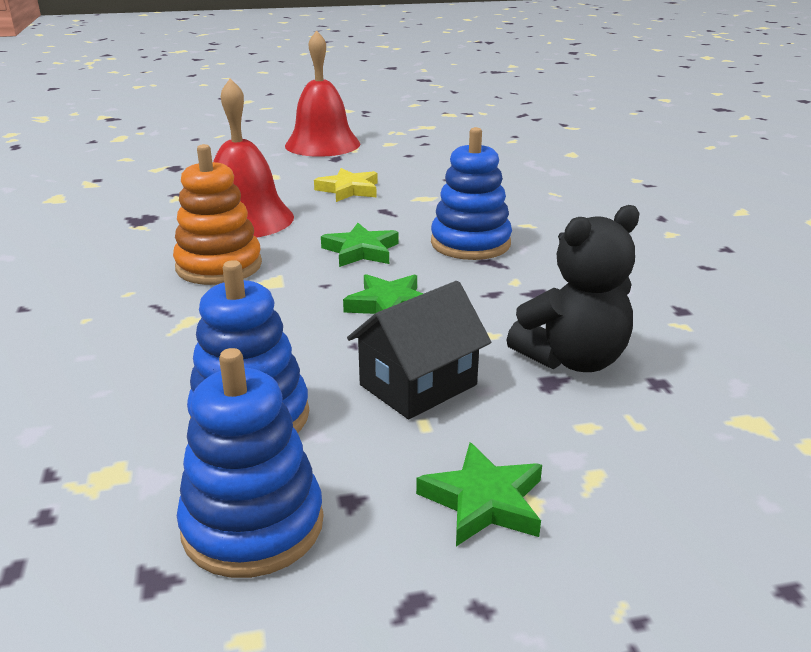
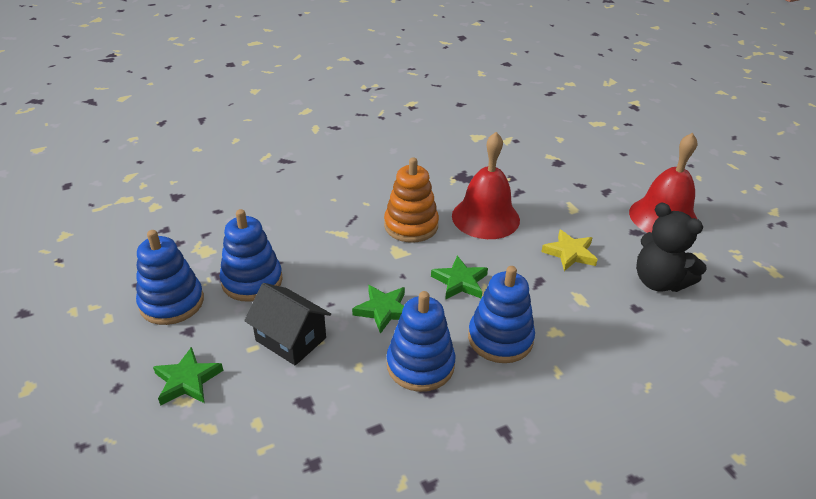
camera: 75 degrees right, 10 degrees up
(500, 293) = (420, 365): none -> blue stacking toy
(572, 359) = (334, 413): black teddy bear -> black teddy bear (659, 281)

